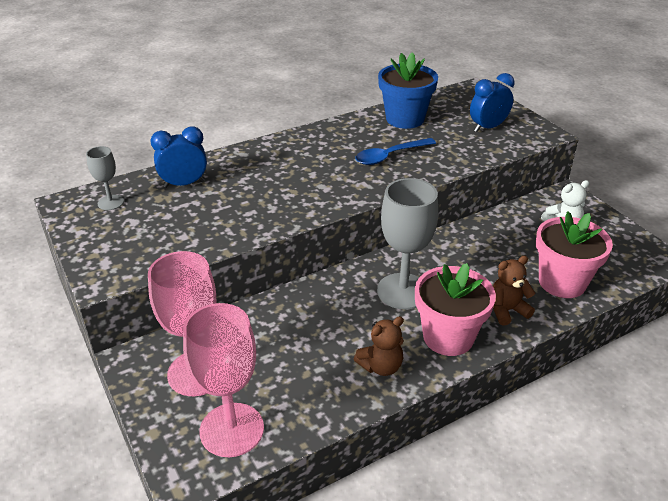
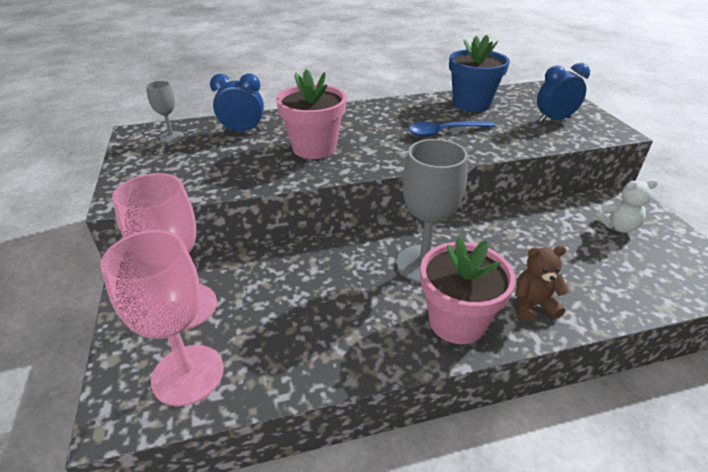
camera: 15 degrees right, 0 degrees up
(381, 366) = (371, 339): brown teddy bear -> none
(562, 282) = (605, 286): pink flower pot -> pink flower pot (314, 148)

